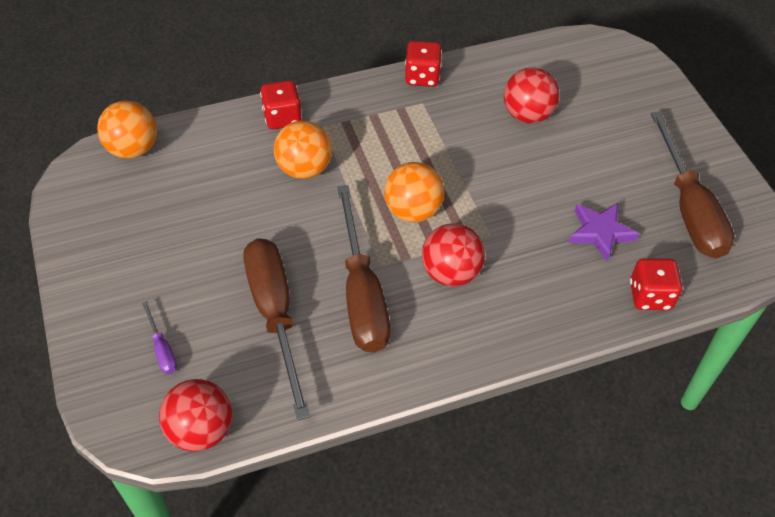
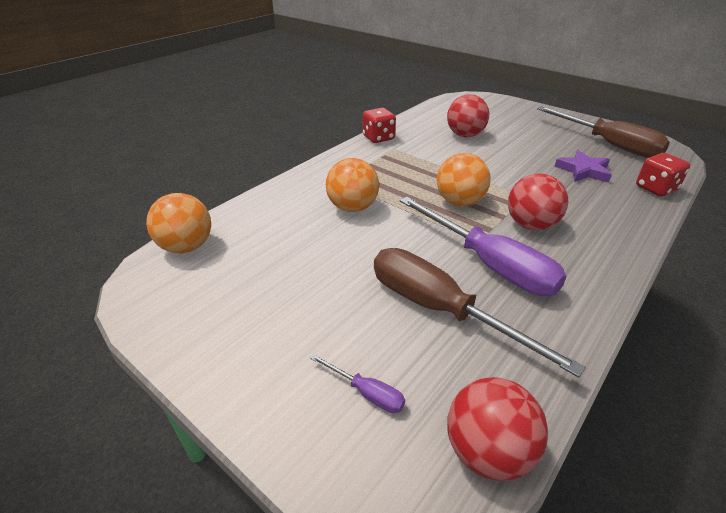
camera: 30 degrees left, 15 degrees down
(282, 118) = (303, 186): red dice -> none
(361, 294) = (489, 264): brown screwdriver -> purple screwdriver

